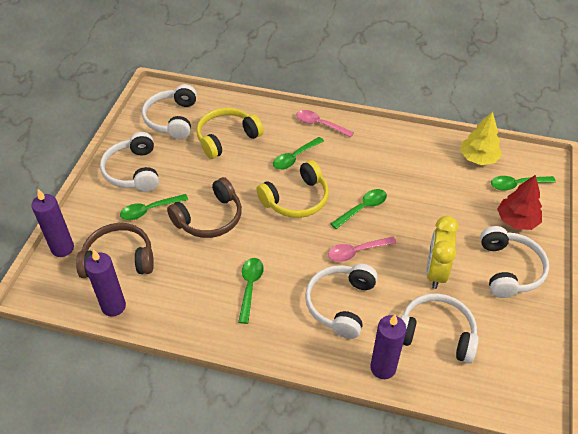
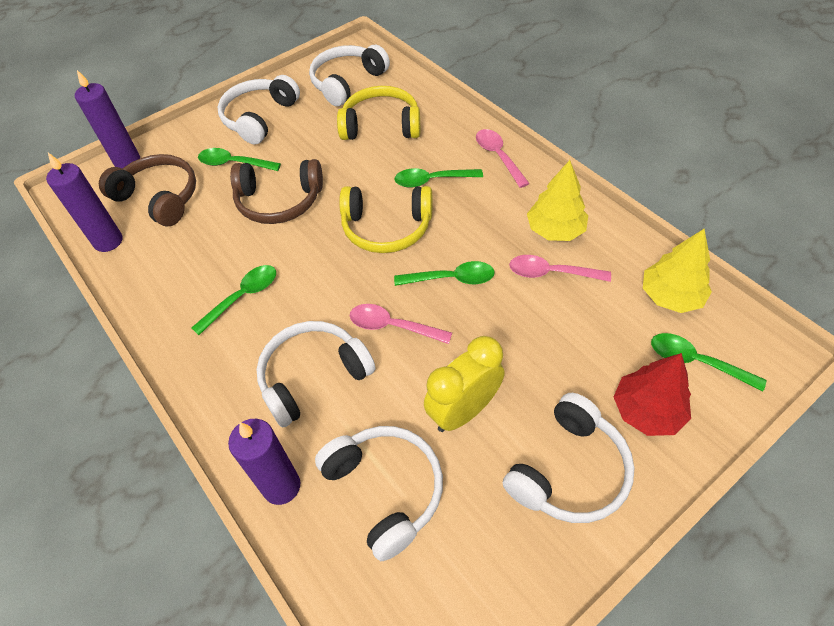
camera: 40 degrees right, 5 degrees up
(391, 152) = (555, 230): none -> yellow tree
(411, 177) = (551, 273): none -> pink spoon

